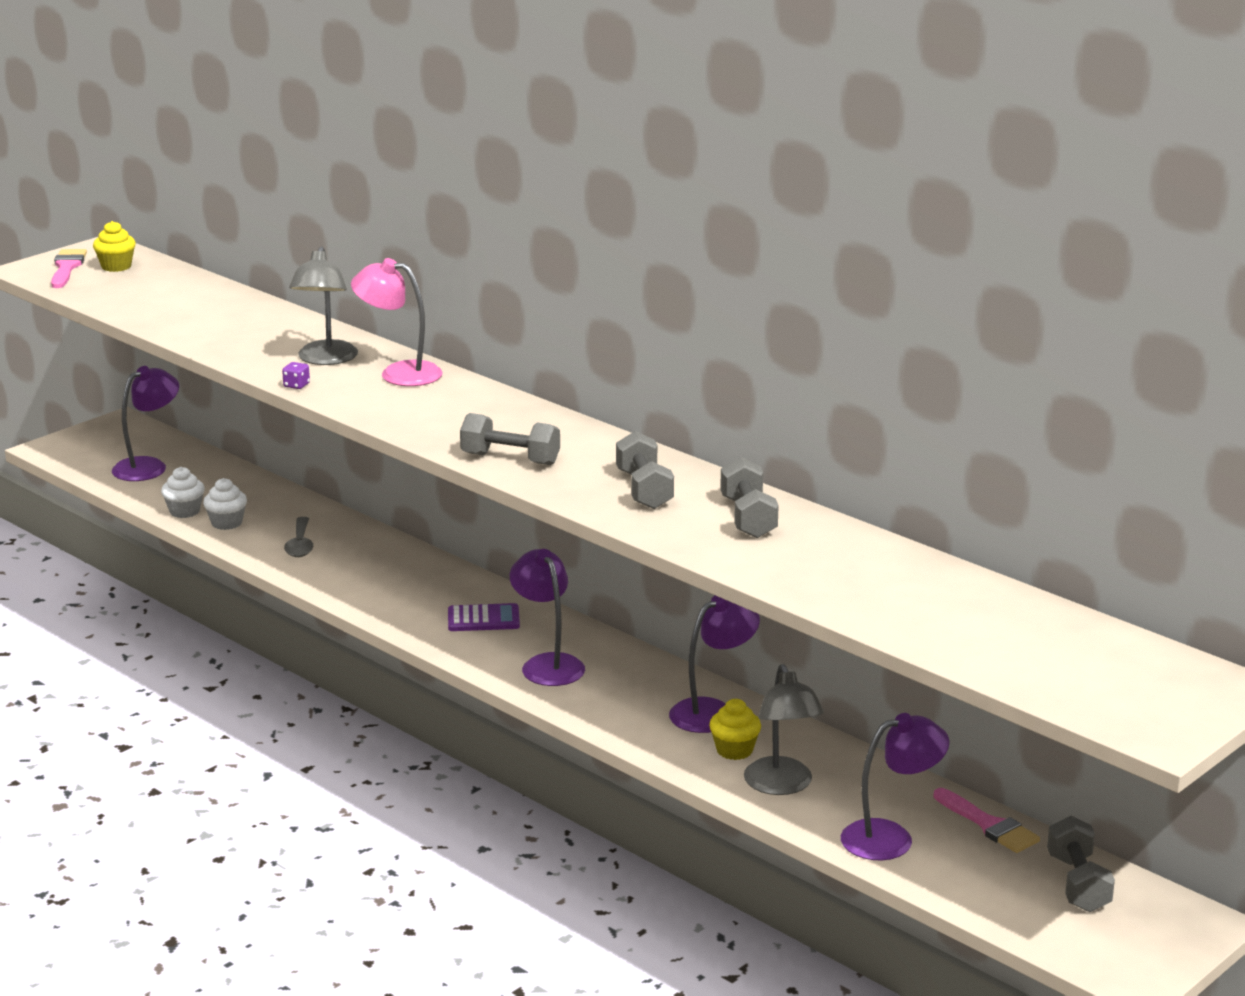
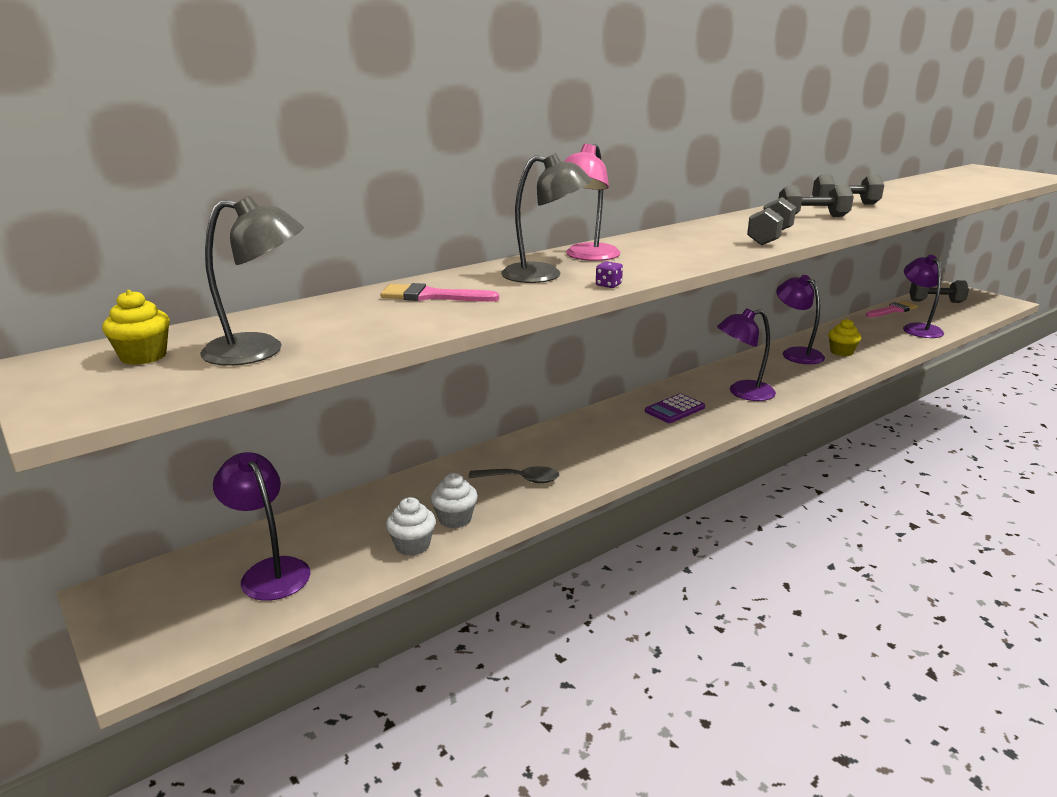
camera: 80 degrees left, 0 degrees up
(67, 267) = (101, 386): pink brush -> pink brush (431, 296)
(483, 619) = (674, 409): purple calculator -> purple calculator turned 135 degrees counterclockwise
(782, 785) = (876, 345): grey lamp -> grey lamp (260, 351)

